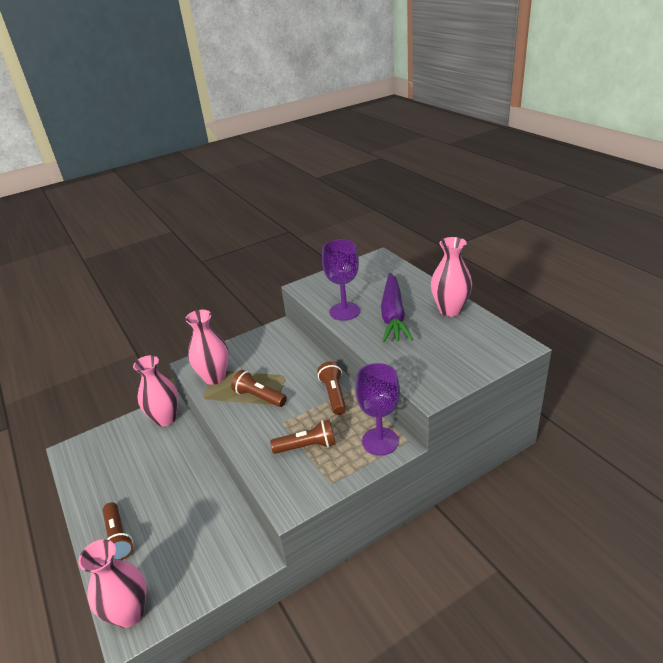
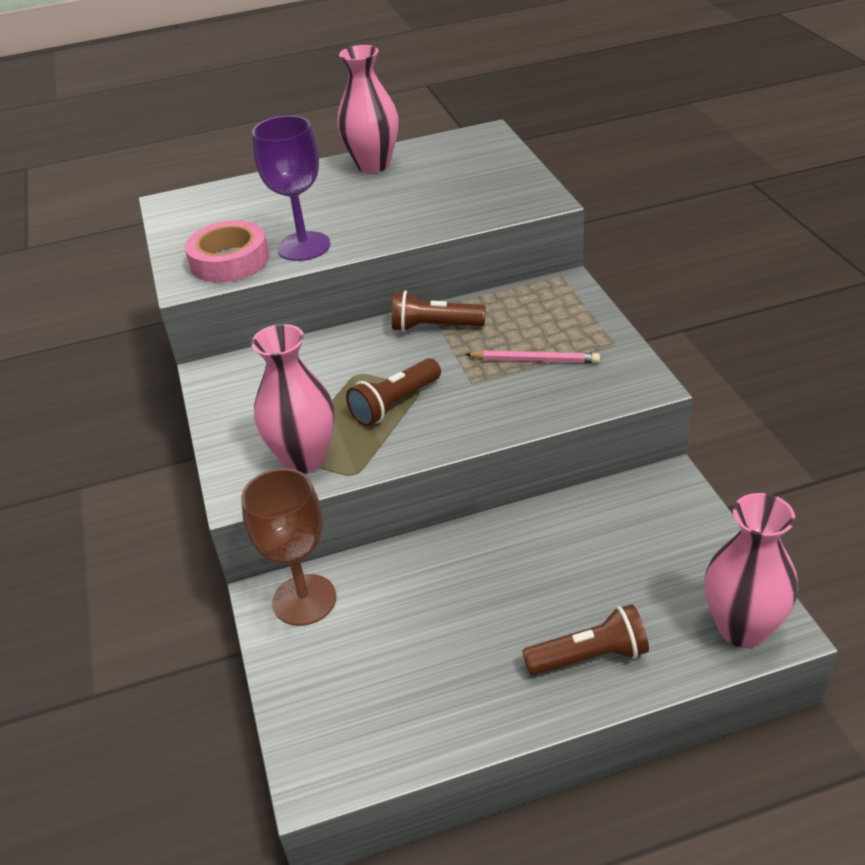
camera: 75 degrees left, 5 degrees up
(165, 419) = (304, 600): pink vase -> brown goblet
(307, 446) = (535, 360): brown flashlight -> pink pencil
(325, 292) = (230, 260): none -> pink tape
(380, 441) = (552, 297): purple goblet -> none
(393, 315) = (350, 207): purple carrot -> none

